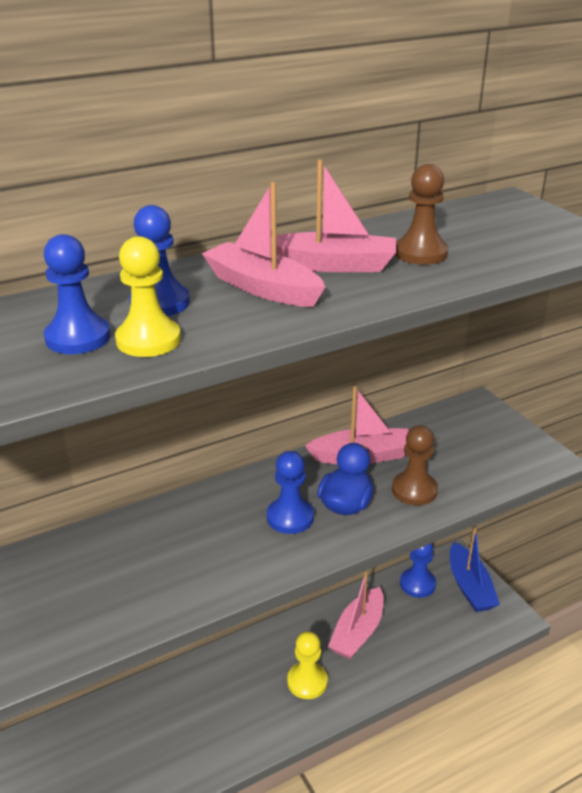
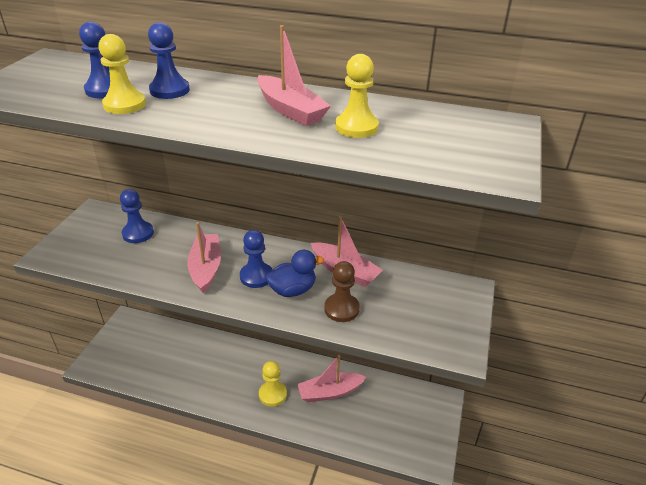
camera: 45 degrees right, 5 degrees up
(262, 288) = (228, 105): pink boat -> pink boat (206, 268)
(417, 584) = (399, 395): blue pawn -> blue pawn (138, 233)
(420, 253) = (356, 127): brown pawn -> yellow pawn
(470, 587) = (429, 422): blue boat -> none

